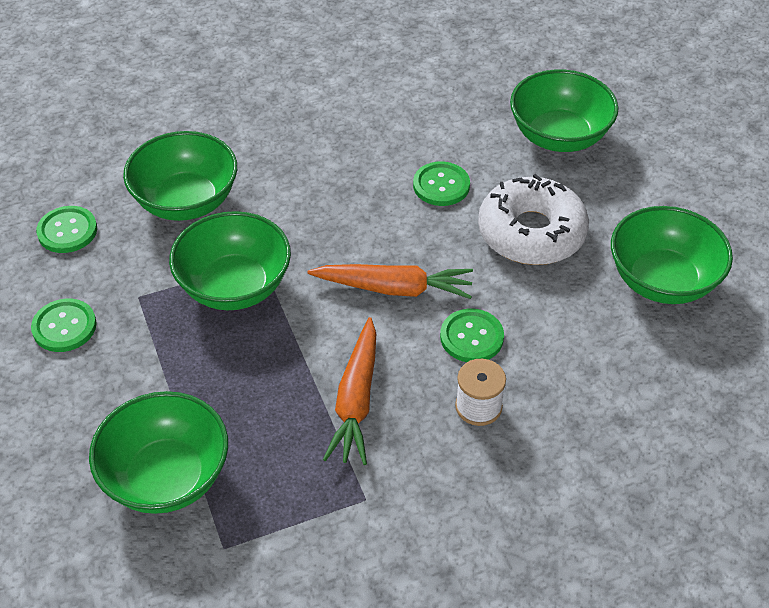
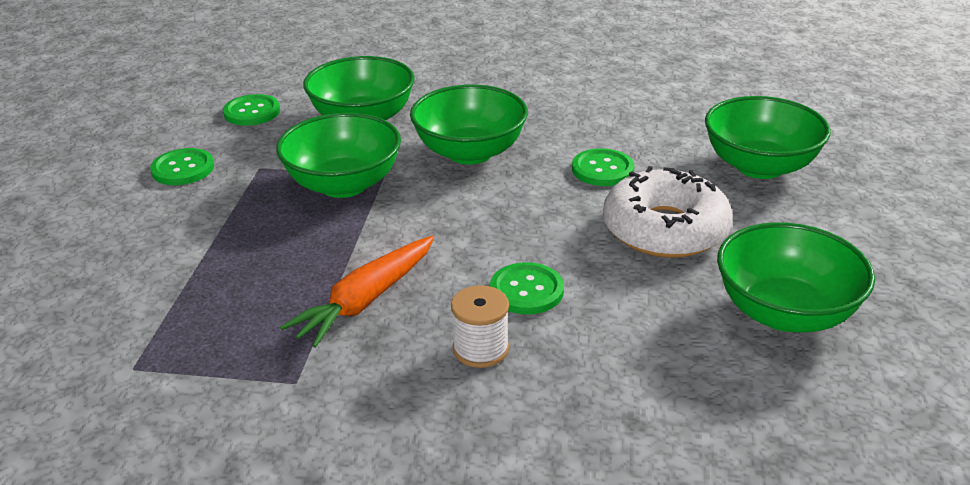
camera: 30 degrees right, 15 degrees down
(166, 477) = (145, 296): green bowl -> green bowl (470, 152)
(394, 288) = (485, 229): orange carrot -> none

